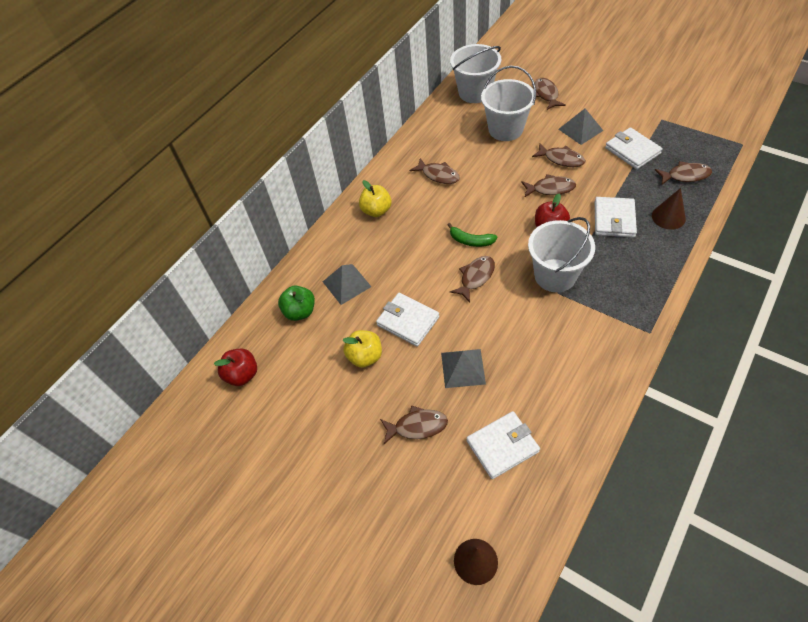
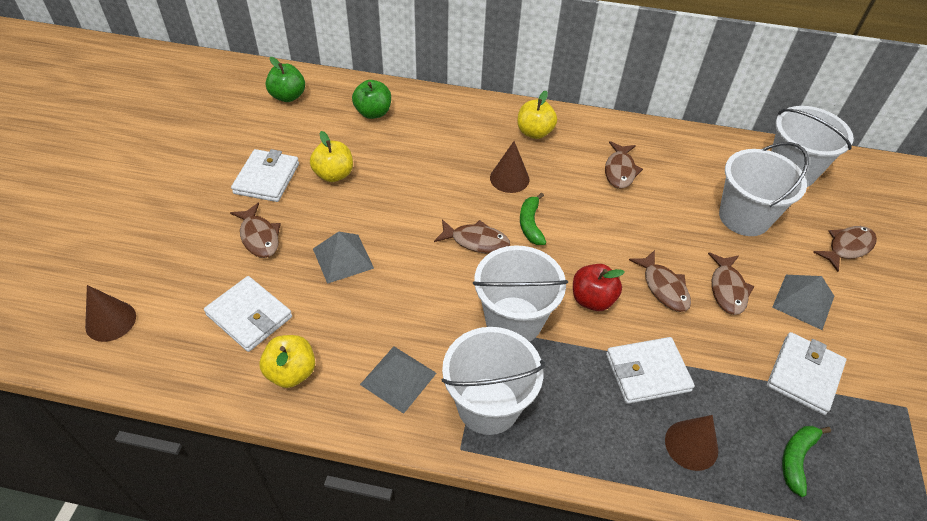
camera: 60 degrees right, 5 degrees down
(242, 375) = (288, 96): red apple -> green apple
(346, 284) = (421, 136): grey pyramid -> grey pyramid (398, 378)
(408, 321) = (391, 196): white wallet -> white wallet (267, 178)
(419, 240) = (509, 178): none -> brown cone
(565, 424) = (291, 372): none -> yellow apple
(620, 308) = (488, 405): none -> white bucket
(685, 175) = (797, 459): brown fish -> green banana

